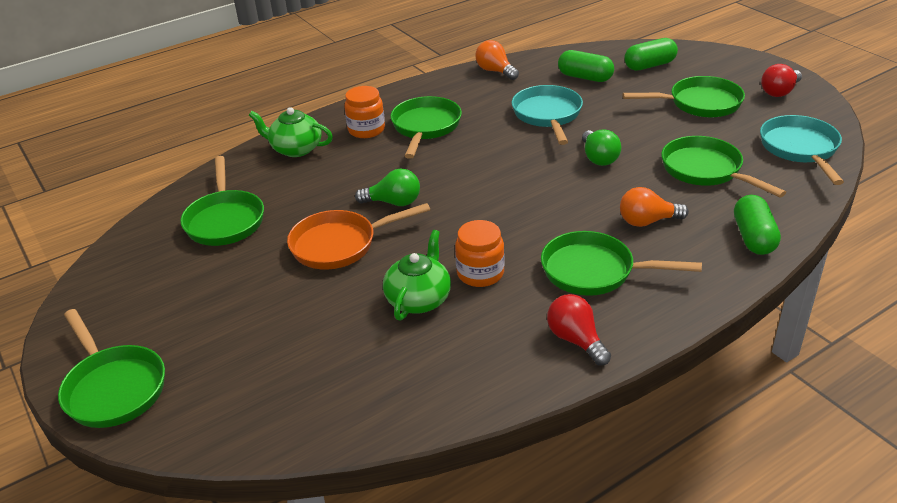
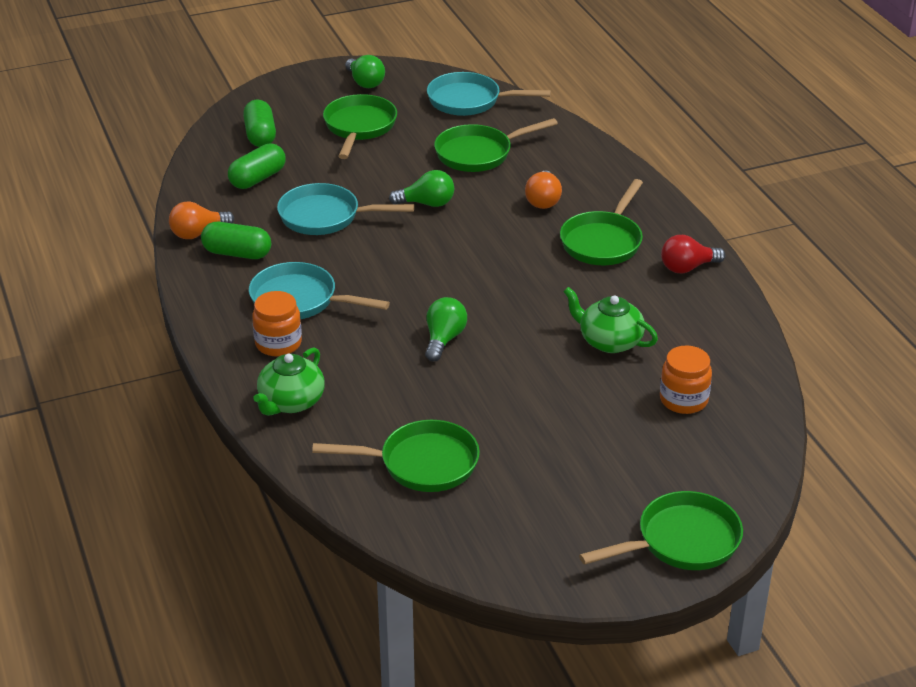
camera: 80 degrees left, 0 degrees up
(339, 245) = (504, 382): orange pan -> none
(425, 127) = (299, 300): green pan -> turquoise pan
(480, 273) = (584, 302): orange jar -> orange jar (683, 400)
(753, 237) = (587, 157): green capsule -> green capsule (237, 253)
(779, 92) = (365, 82): red light bulb -> green light bulb

